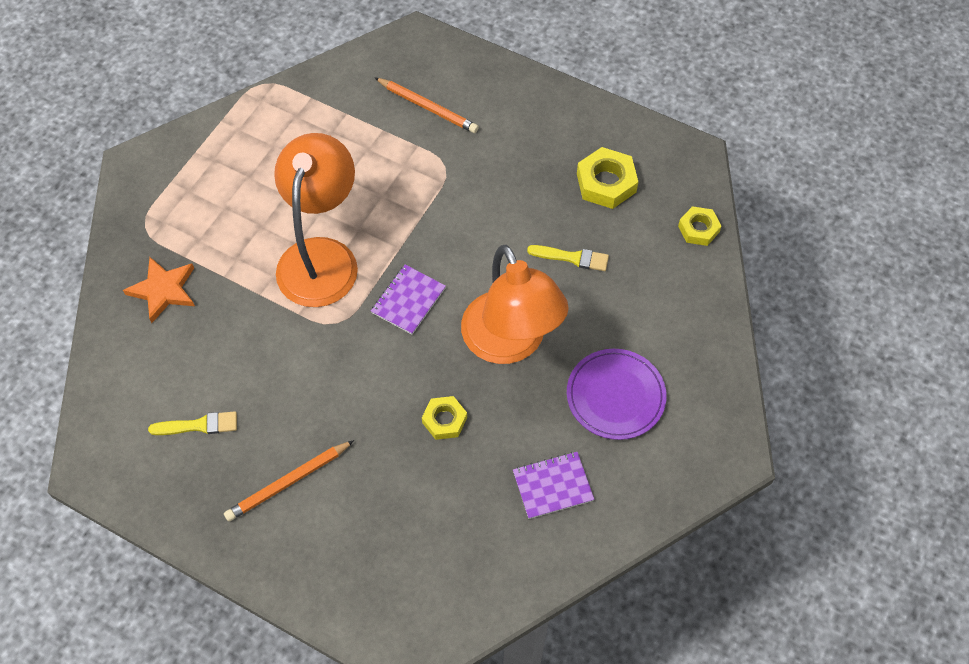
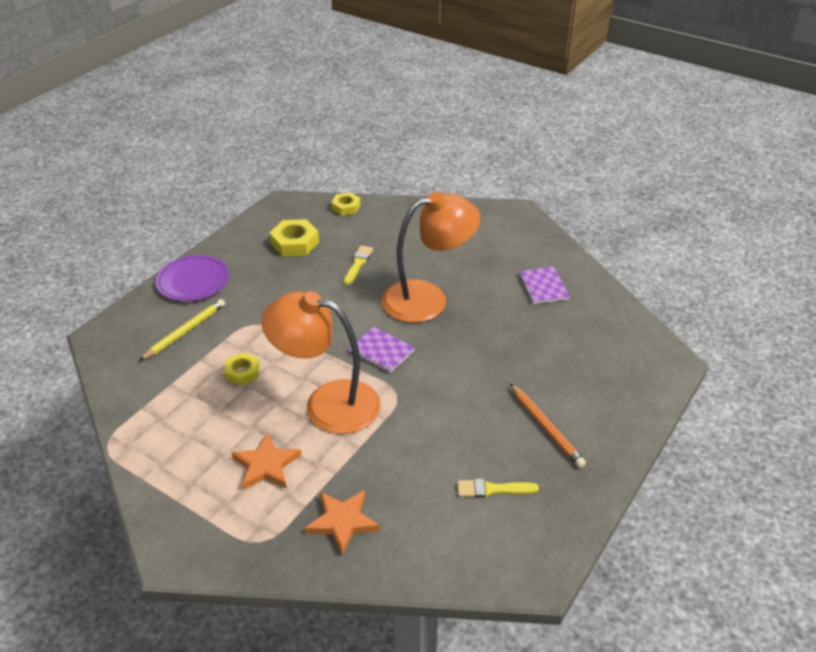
camera: 85 degrees left, 20 degrees down
(199, 425) = (492, 489): yellow brush -> yellow brush turned 90 degrees counterclockwise
(235, 216) = (266, 465): none -> orange star
(428, 107) = (185, 331): orange pencil -> yellow pencil
(444, 420) = (491, 336): yellow nut -> yellow nut (242, 372)
(615, 396) = (474, 254): purple plate -> purple plate (193, 281)

